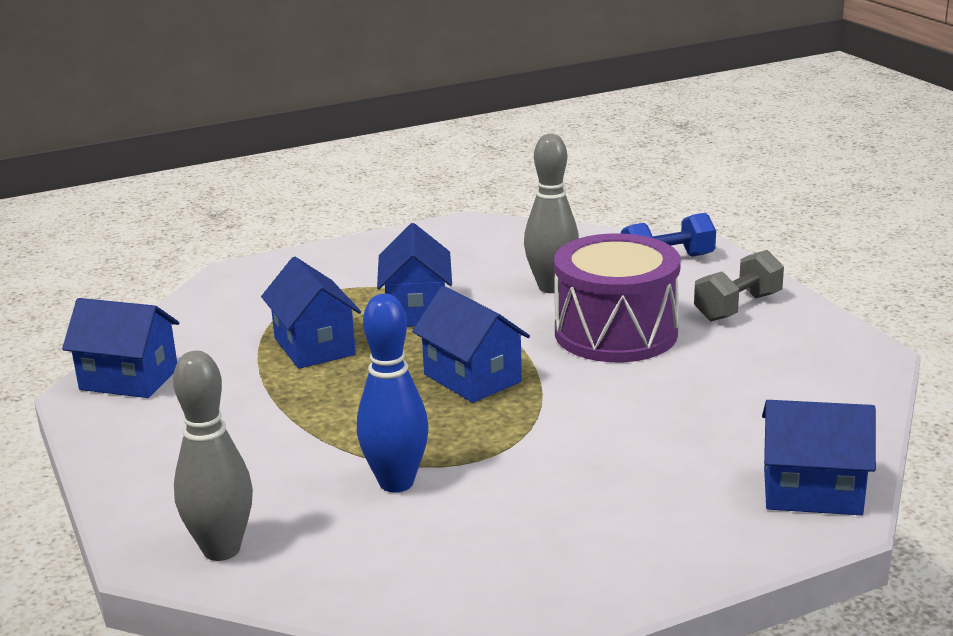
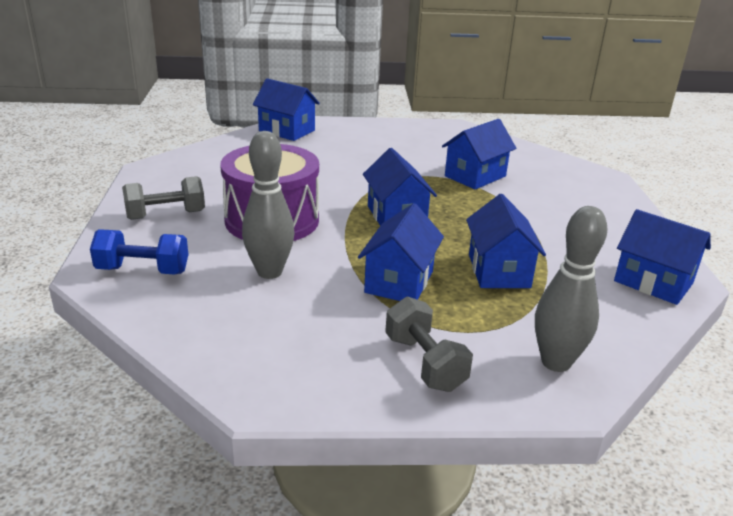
camera: 160 degrees left, 5 degrees up
(221, 549) = (571, 171): grey bowling pin -> grey bowling pin (556, 362)
(357, 264) = (424, 363): none -> grey dumbbell
(396, 482) = (475, 176): blue bowling pin -> blue house

